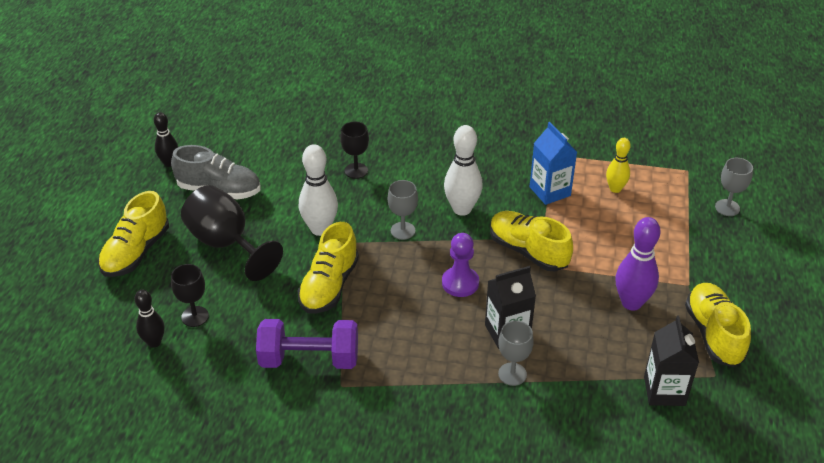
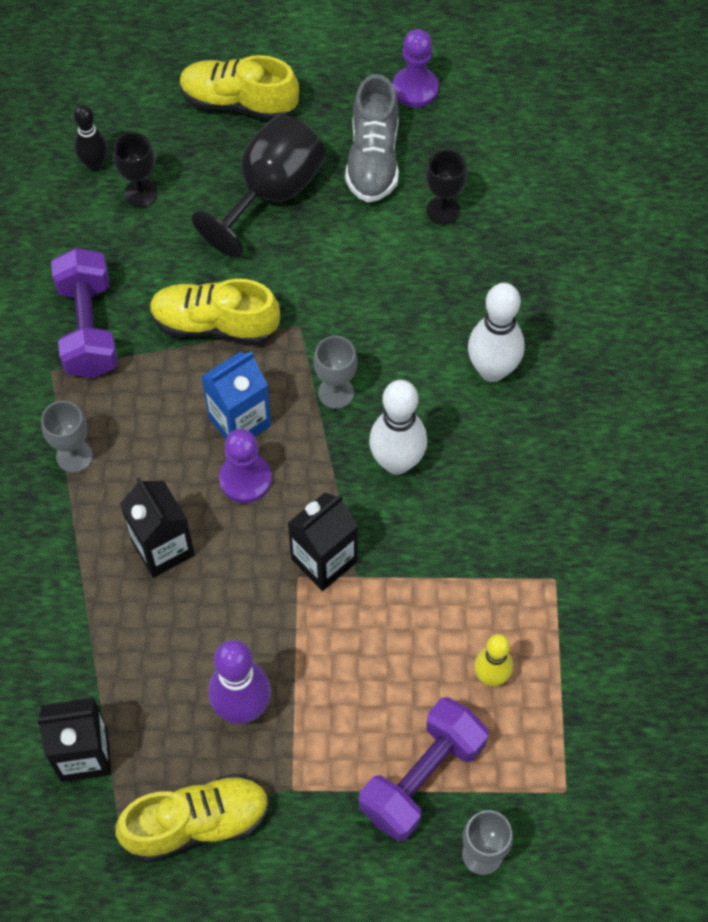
camera: 80 degrees right, 20 degrees up
(169, 163) = (415, 88): black bowling pin -> purple pawn
(320, 229) = (320, 292): white bowling pin -> white bowling pin (492, 370)
(356, 171) = (451, 312): black goblet -> black goblet (443, 210)
(512, 374) = (91, 561): grey goblet -> grey goblet (74, 456)
(528, 251) = (324, 560): yellow shoe -> black carton
(550, 191) = (463, 579): blue carton -> blue carton (239, 421)
(680, 226) = (422, 778): none -> purple dumbbell

